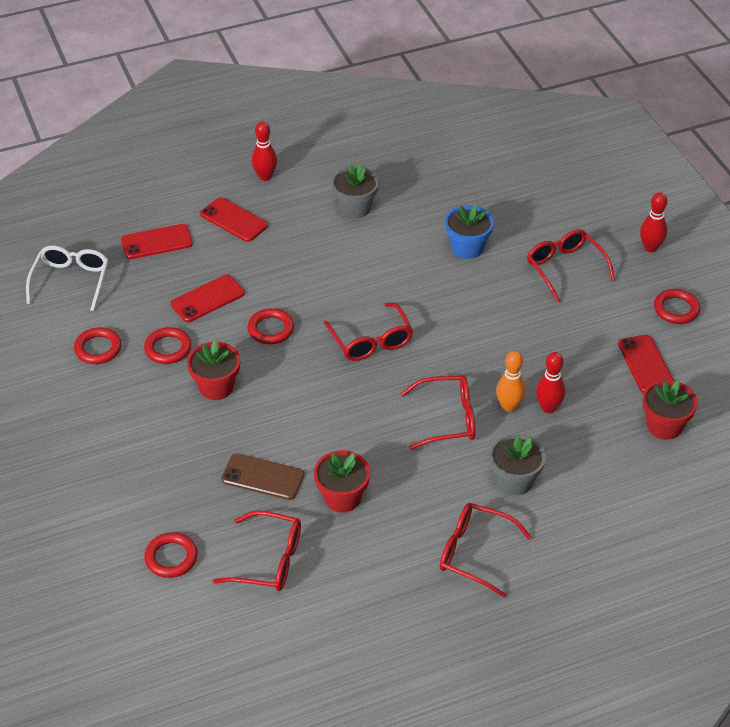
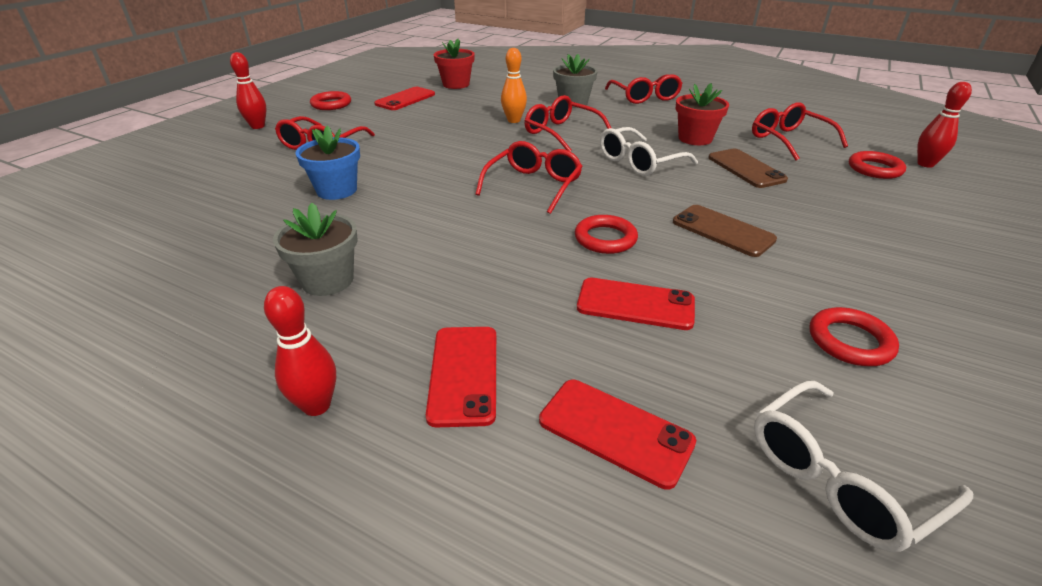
camera: 130 degrees left, 10 degrees down
(168, 348) = (745, 287): red ring -> none
(216, 387) = (722, 231): red flower pot -> brown phone
(342, 424) = (639, 162): none -> white glasses
(548, 408) = (494, 111): red bowling pin -> red bowling pin (925, 164)

